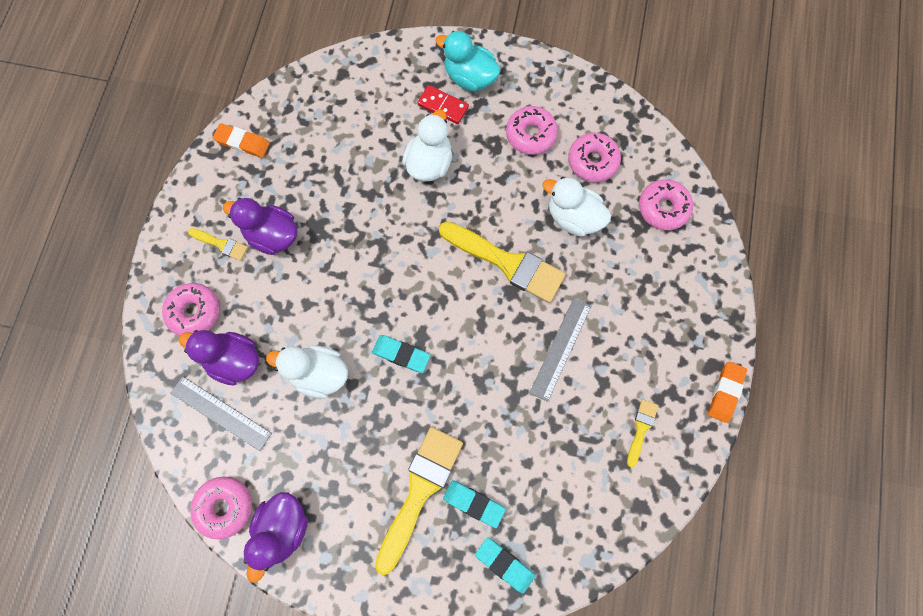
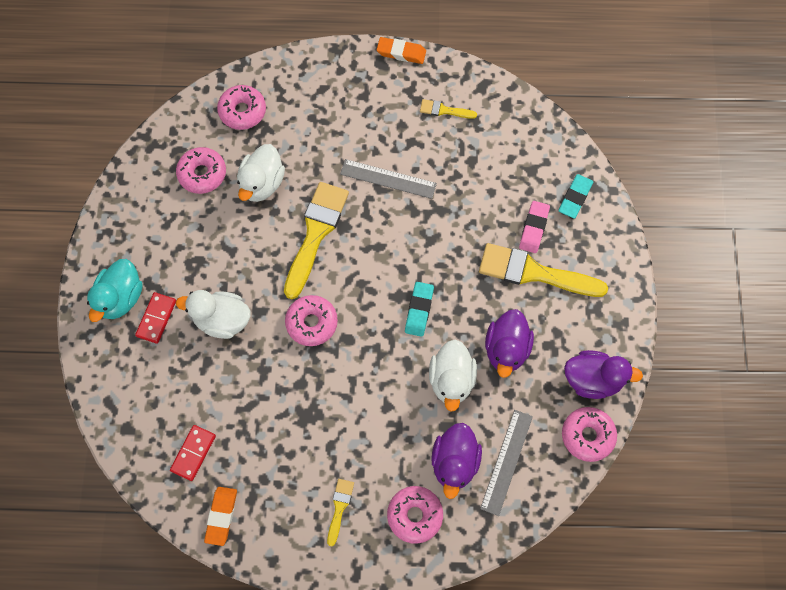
camera: 100 degrees left, 5 degrees down
(273, 235) = (321, 457): purple duck -> purple duck (506, 349)
(306, 125) = (193, 453): none -> red domino
(473, 503) = (533, 228): turquoise eraser -> pink eraser
(530, 134) = (180, 231): pink donut -> pink donut (312, 323)

